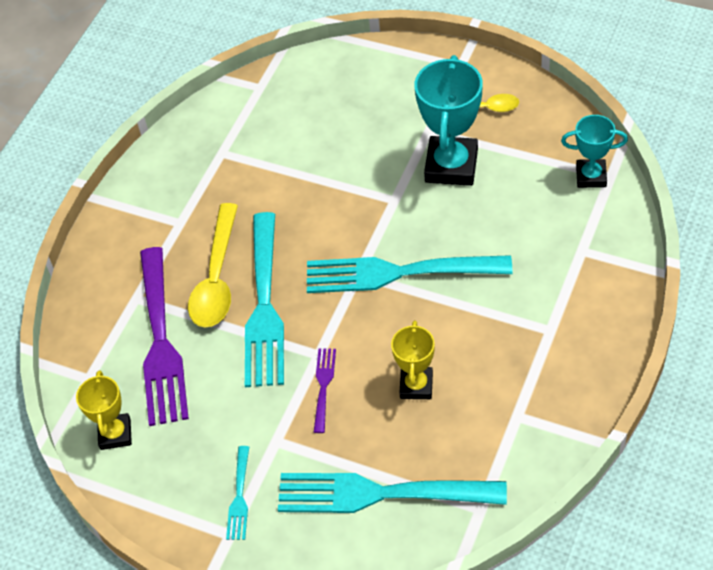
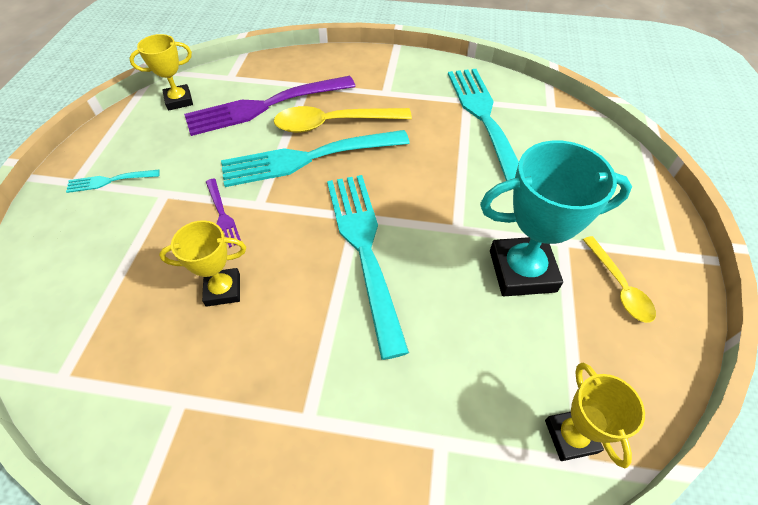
camera: 70 degrees right, 0 degrees up
(323, 386) = (222, 215): purple fork -> purple fork turned 75 degrees clockwise
(381, 493) = (95, 283): turquoise fork -> turquoise fork (484, 118)
(591, 176) = (571, 436): turquoise trophy -> yellow trophy

